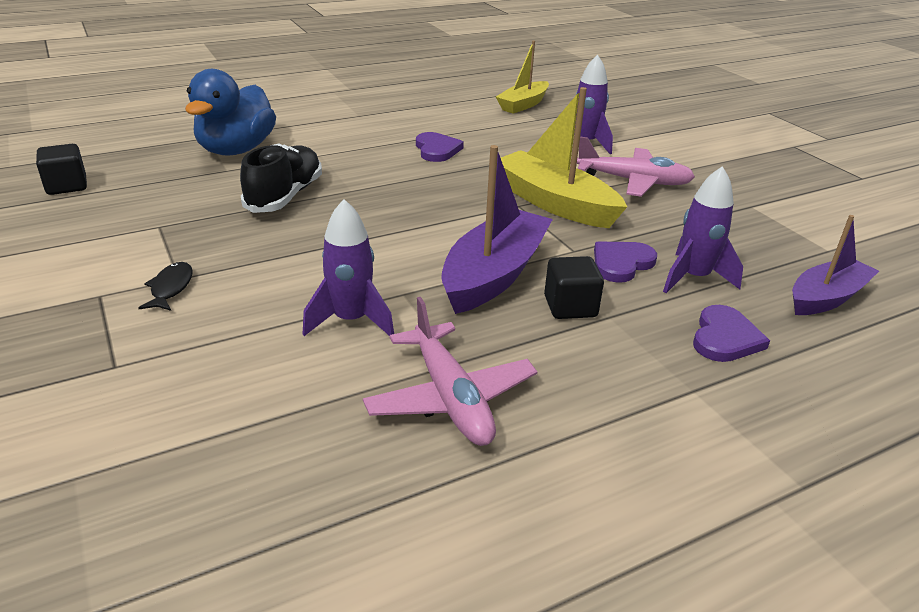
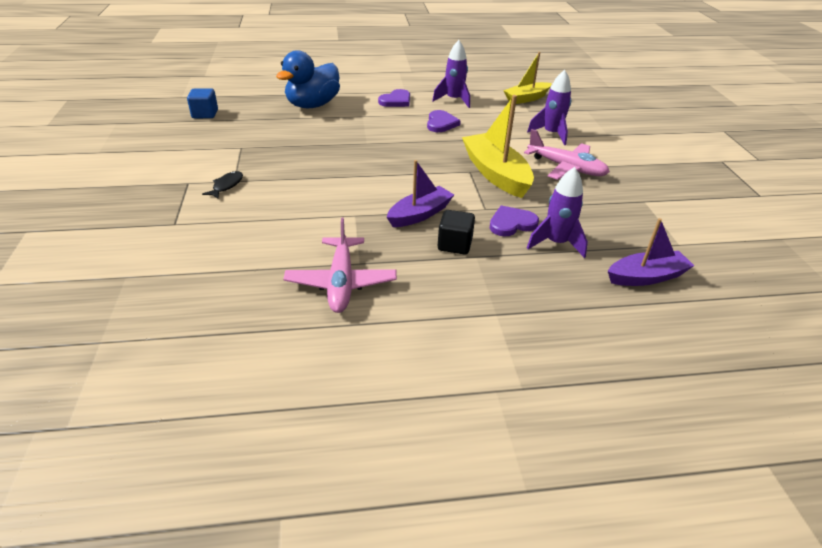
camera: 20 degrees right, 5 degrees up
(67, 186) = (205, 114): black cube -> blue cube
(285, 196) = (323, 140): black shoe -> none
(351, 320) = (314, 225): purple rocket -> purple rocket (453, 100)
(494, 275) = (419, 214): purple boat -> purple boat, size x0.66
(725, 338) = (546, 287): purple heart -> purple heart (396, 101)

